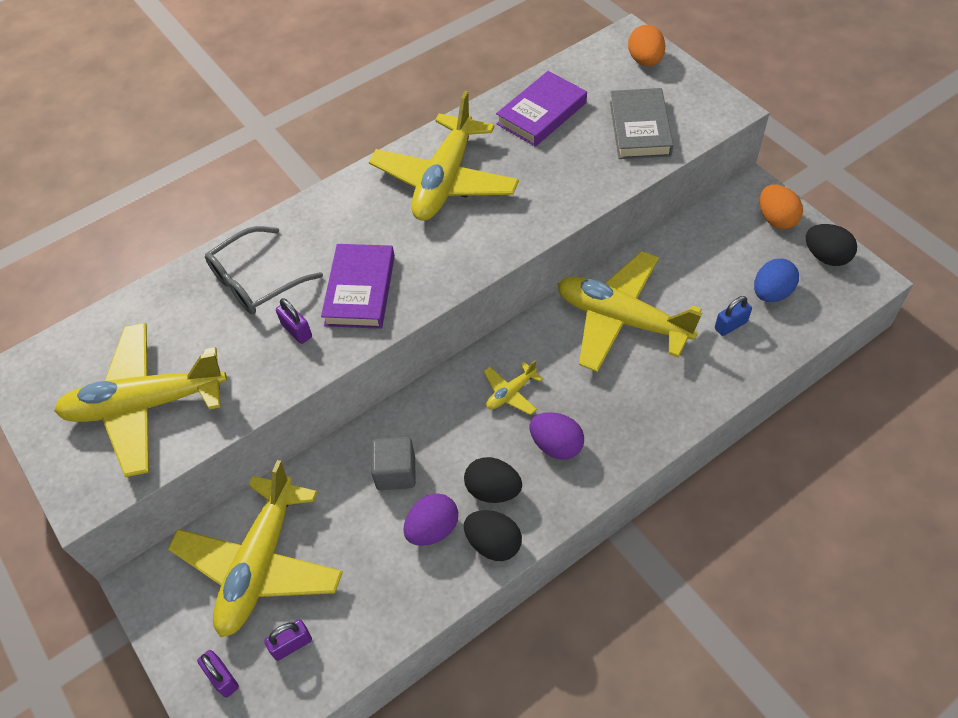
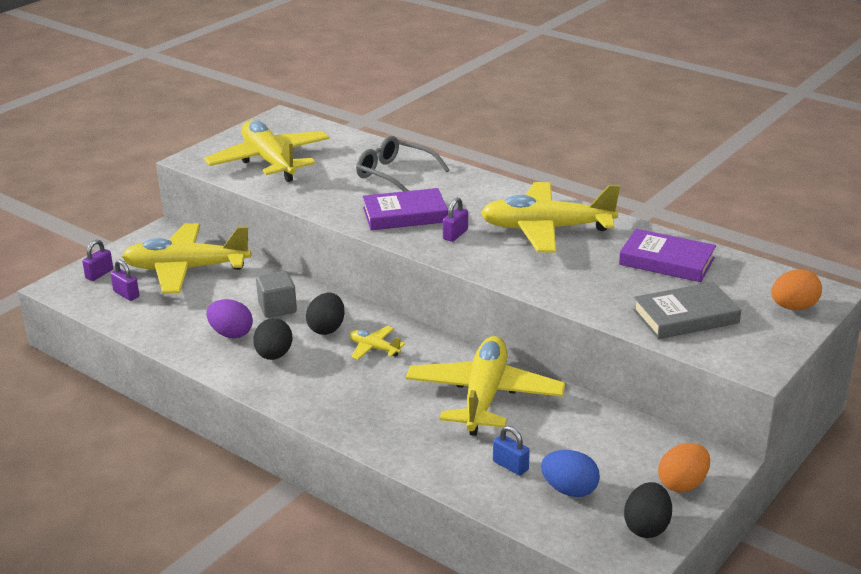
camera: 70 degrees right, 25 degrees down
(296, 330) = (354, 198): purple padlock -> purple padlock (455, 235)
(493, 543) = (224, 364): black egg -> black egg (326, 329)
(556, 445) = (328, 380): purple egg -> none

